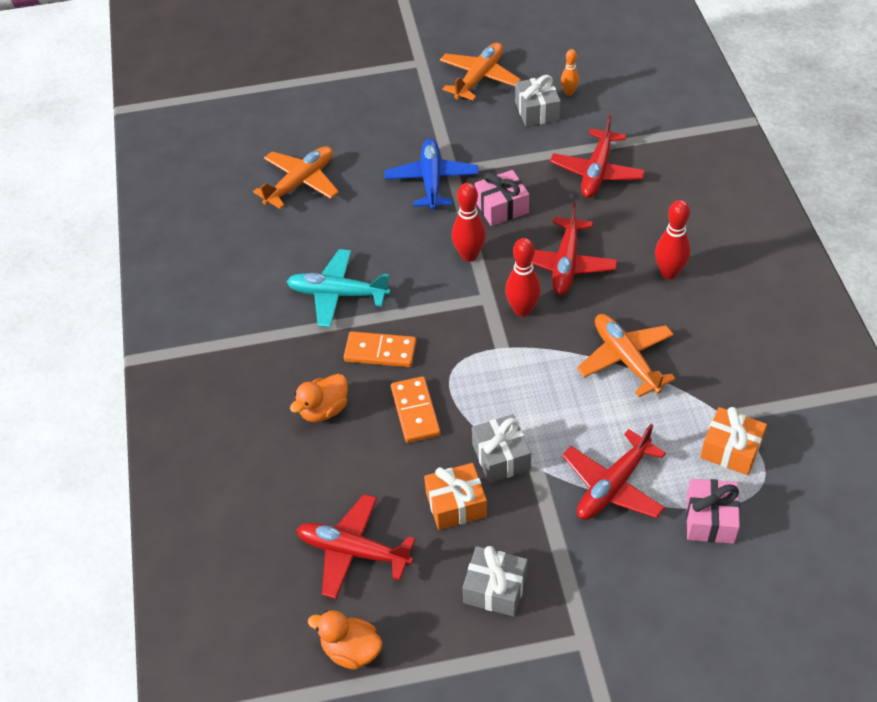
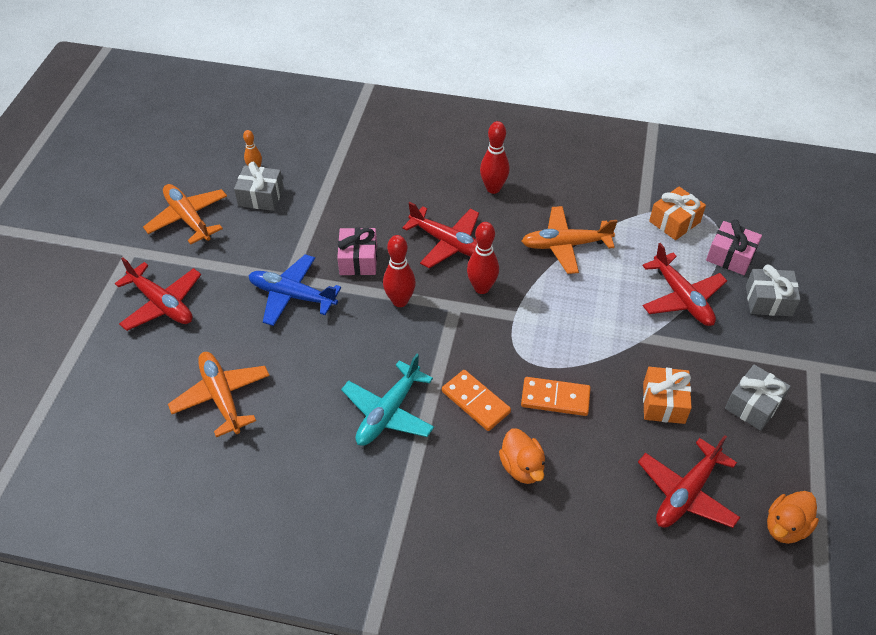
camera: 70 degrees left, 0 degrees up
(380, 352) = (476, 402): orange domino -> orange domino turned 75 degrees counterclockwise
(501, 457) = (627, 356): grey gift -> grey gift (768, 300)
(597, 172) = (360, 187): red plane -> red plane (162, 304)

